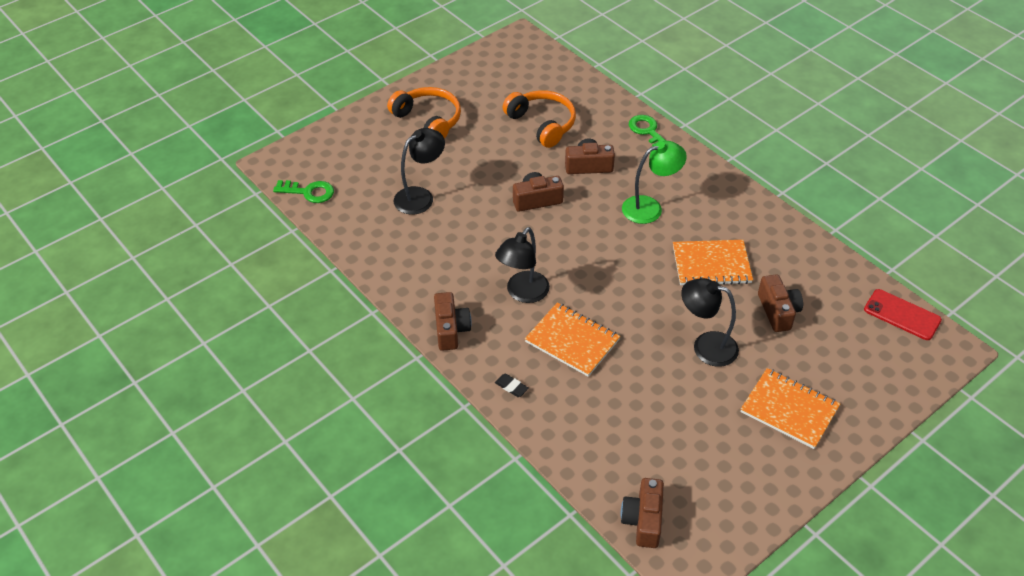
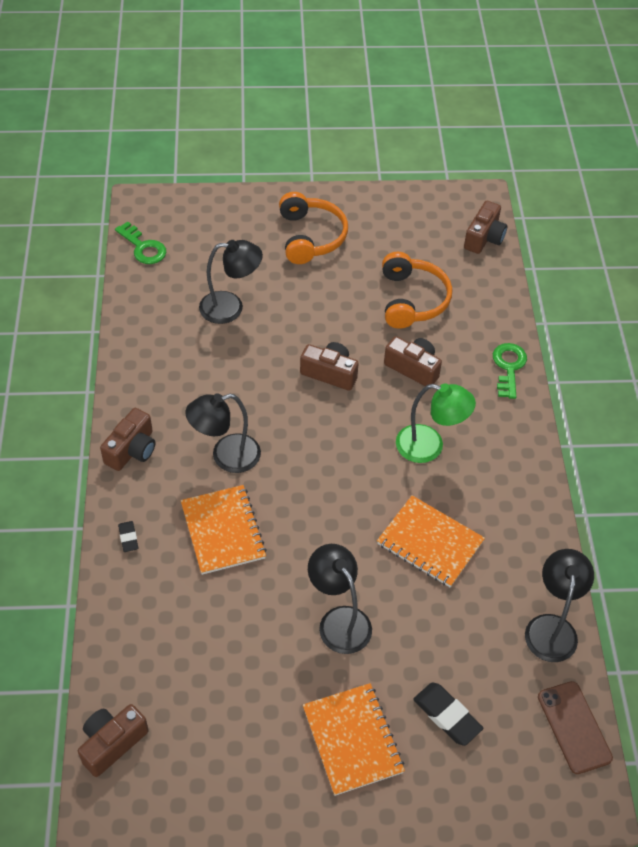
camera: 35 degrees right, 5 degrees up
(778, 311) = (446, 634): brown camera -> brown camera (484, 238)
(827, 357) = (447, 715): none -> black eraser
(832, 268) = (551, 627): none -> black lamp
(902, 315) = (574, 727): red phone -> brown phone

